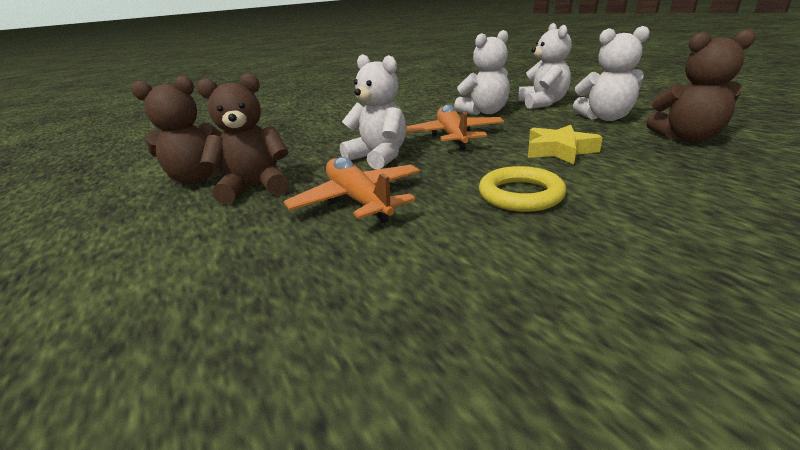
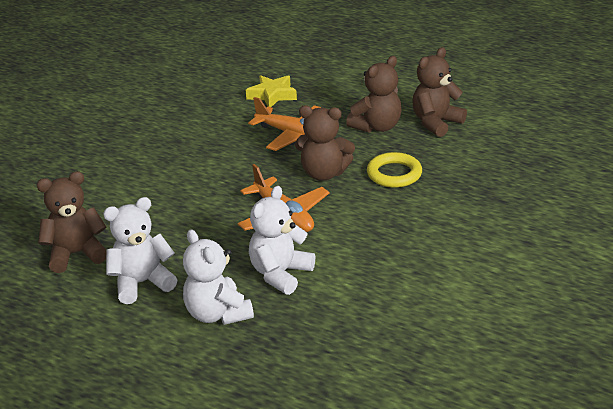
camera: 150 degrees right, 5 degrees up
(379, 157) = (324, 173): white teddy bear -> brown teddy bear
(520, 195) = (197, 162): yellow ring -> yellow ring (394, 174)
(559, 150) = (181, 213): yellow star -> yellow star (272, 95)

